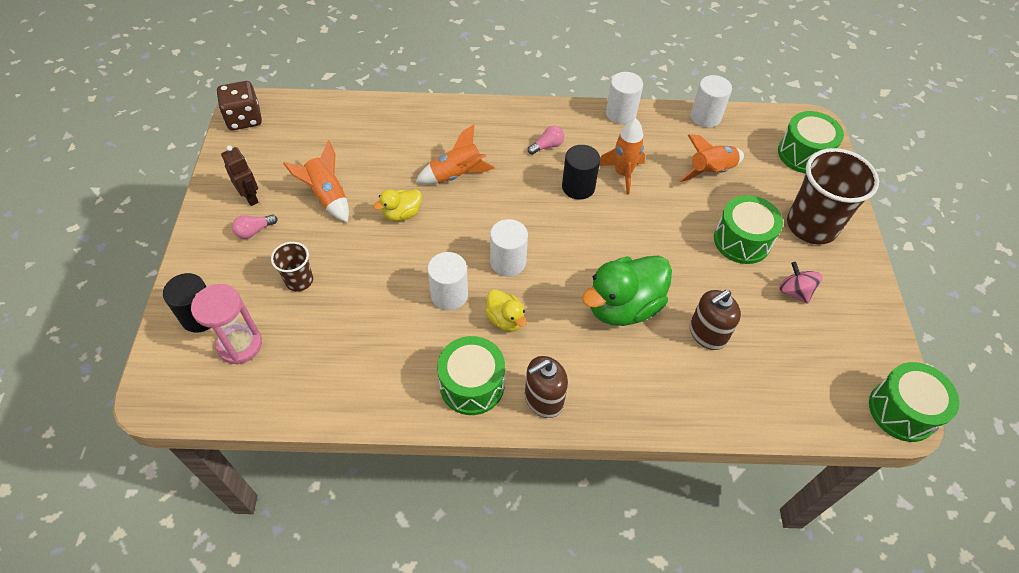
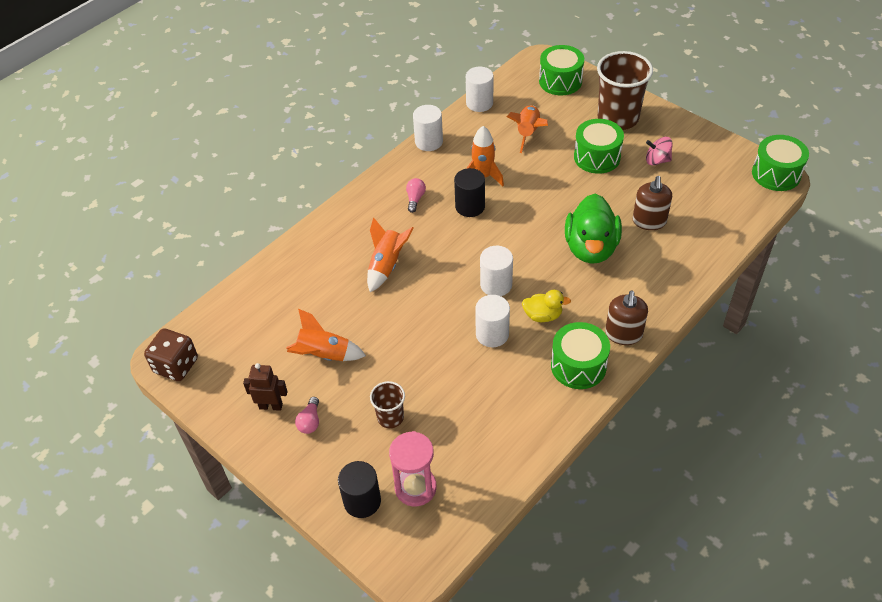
camera: 45 degrees left, 5 degrees down
(402, 214) = (390, 319): yellow duck -> none

